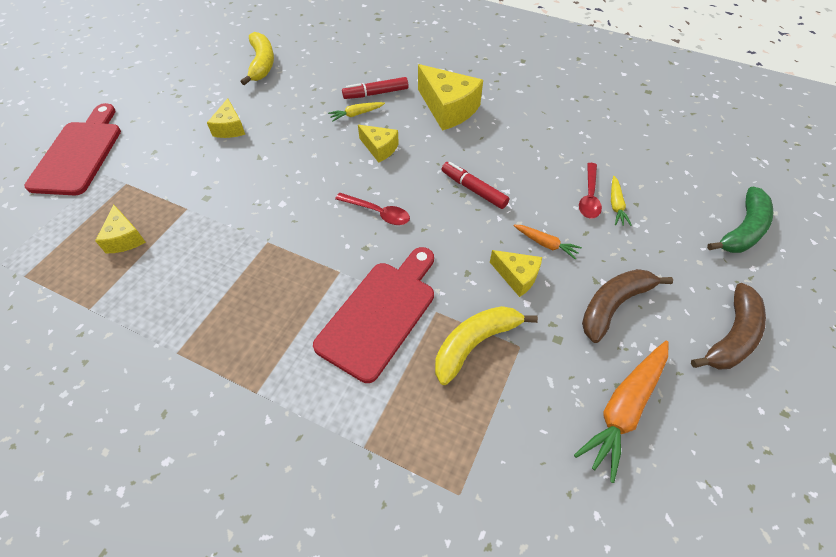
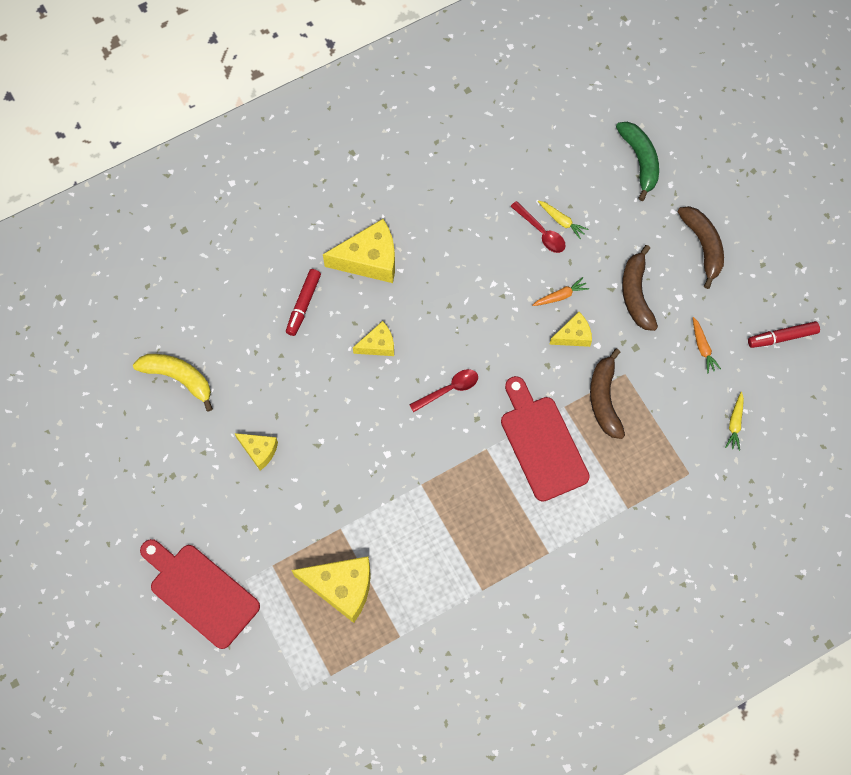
camera: 55 degrees left, 15 degrees up
(125, 238) = (341, 587): yellow cheese -> yellow cheese, size x1.77
(356, 114) = (320, 337): yellow carrot -> yellow carrot (735, 423)
(474, 190) = (475, 306): red marker -> red marker (782, 337)
(475, 343) = (604, 399): yellow banana -> brown banana
(624, 409) = (702, 347): orange carrot -> orange carrot, size x0.52

